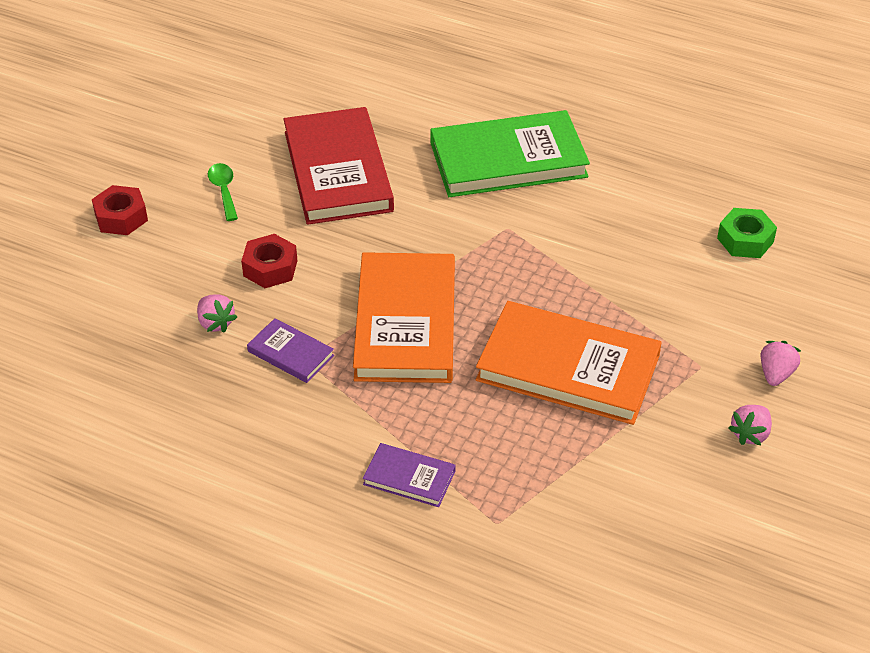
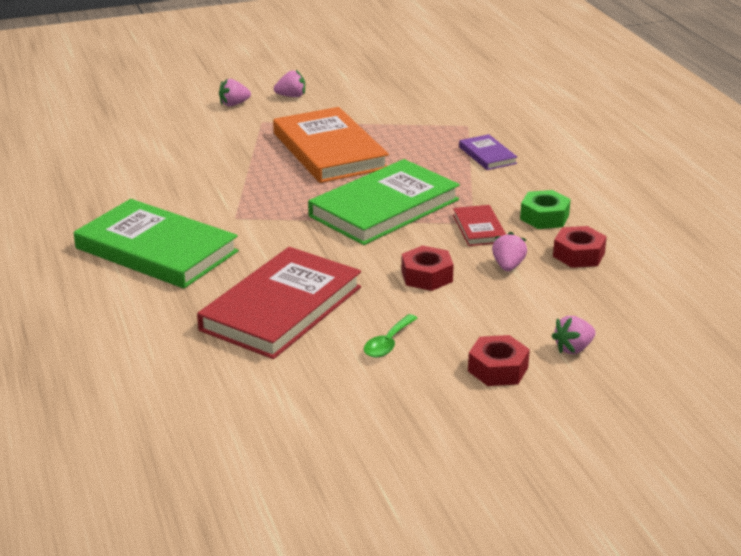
camera: 135 degrees left, 15 degrees down
(81, 269) = (573, 348): none -> pink strawberry
(167, 379) = (578, 255): none -> red nut
(290, 353) = (479, 228): purple book -> red book
(406, 323) = (384, 208): orange book -> green book
(745, 240) = (123, 147): green nut -> green nut (544, 217)

